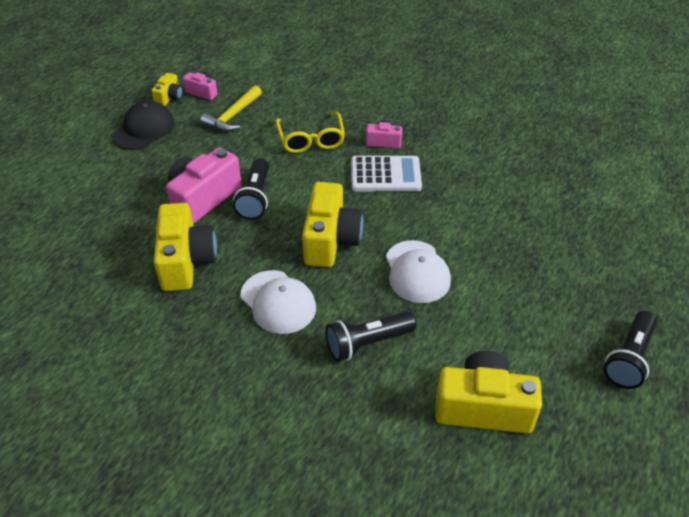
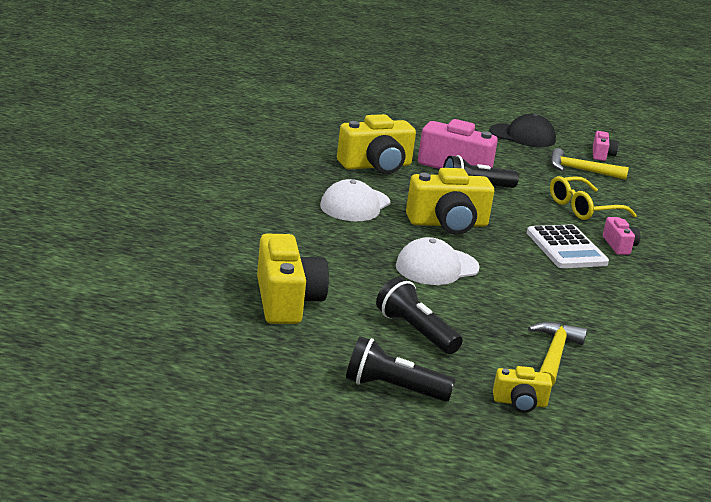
camera: 70 degrees right, 20 degrees down
(169, 97) = (578, 142): yellow camera -> yellow camera (520, 402)
(367, 343) = (331, 245): black flashlight -> black flashlight (415, 331)
(564, 239) = (554, 355): none -> yellow hammer

